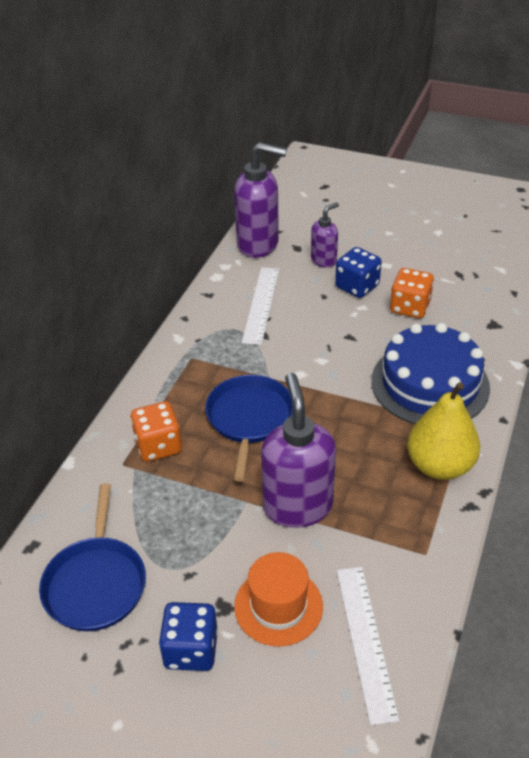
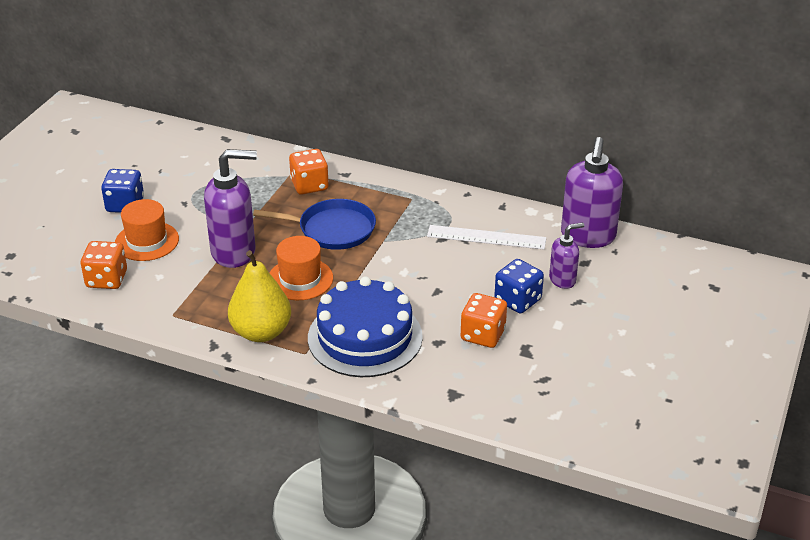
camera: 90 degrees right, 5 degrees down
(96, 583) = (188, 165): blue pan -> none
(324, 260) = (562, 280): purple soap dispenser -> purple soap dispenser turned 75 degrees counterclockwise
(343, 440) = (300, 279): none -> orange hat
(366, 641) = (107, 279): white ruler -> orange dice

